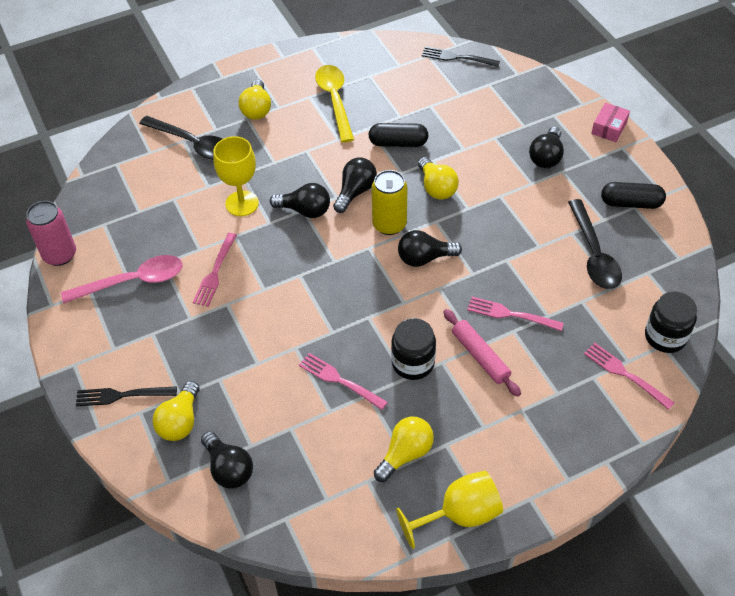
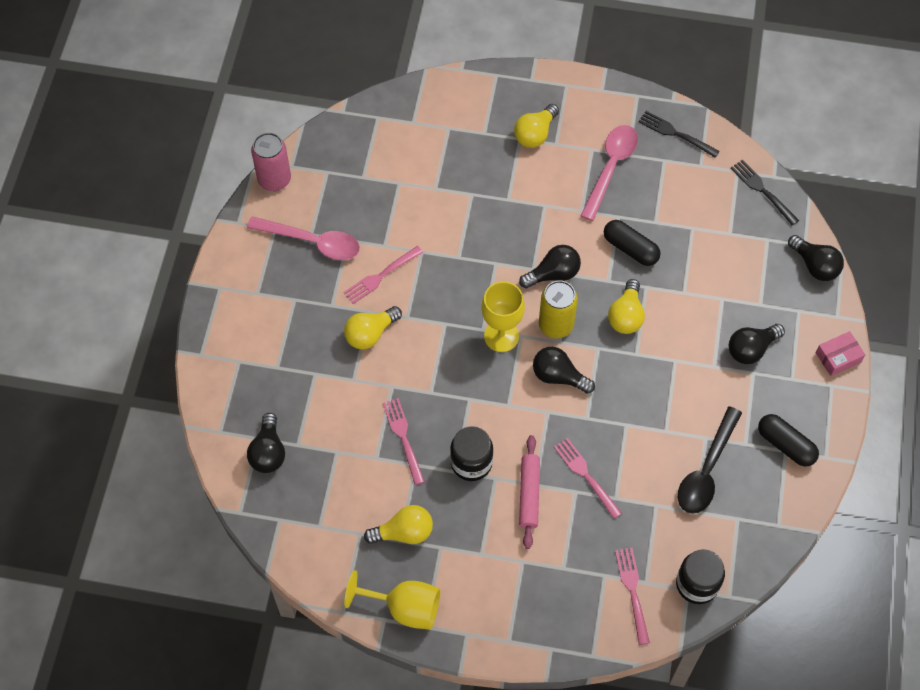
camera: 35 degrees right, 10 degrees up
(122, 395) = (236, 338): black fork -> black fork (675, 134)
(180, 421) = (262, 389): yellow light bulb -> yellow light bulb (370, 334)
(193, 144) = (454, 137): black spoon -> none
(242, 203) = (450, 224): yellow goblet -> yellow goblet (501, 336)
(305, 210) = (496, 265): black light bulb -> black light bulb (815, 265)
(335, 100) = (611, 167): yellow spoon -> pink spoon

